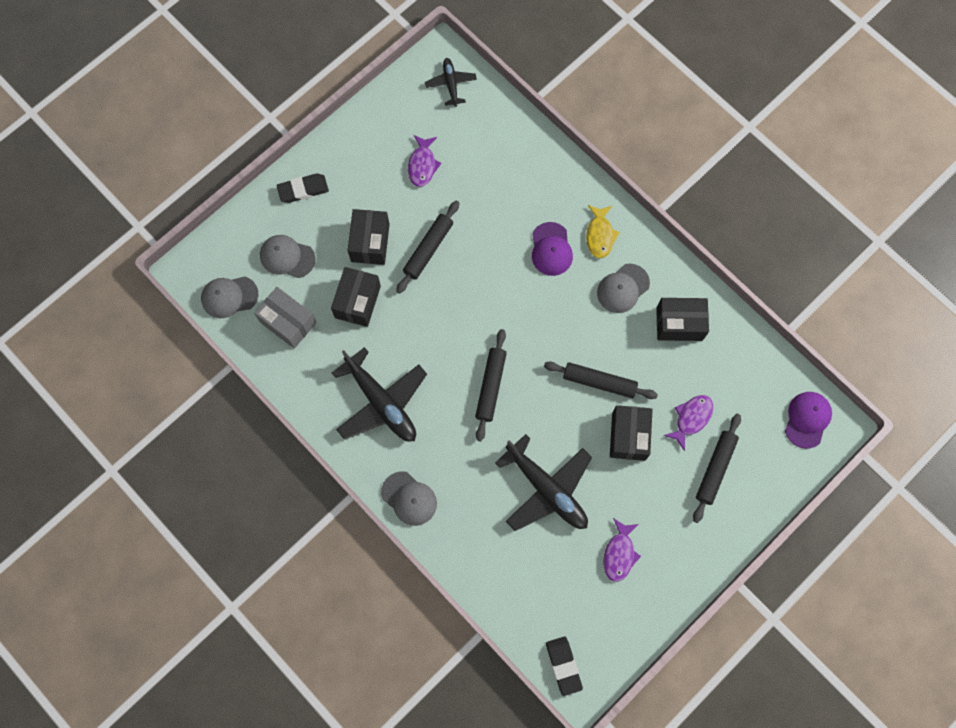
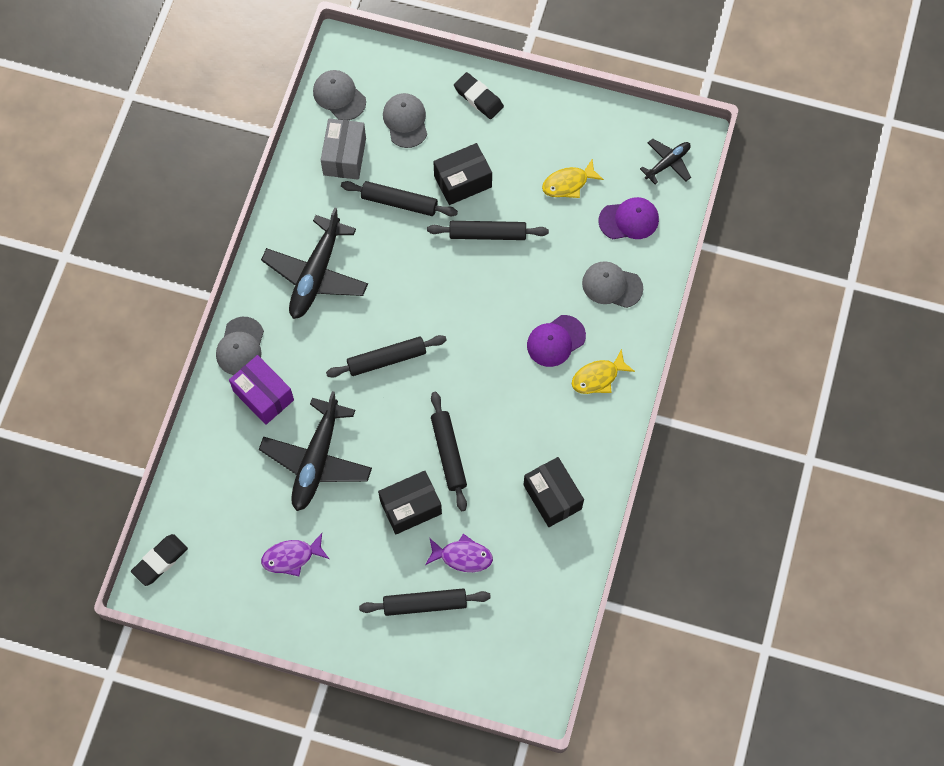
camera: 60 degrees right, 5 degrees down
(357, 302) = (399, 202): black box -> black rolling pin
(422, 165) = (568, 183): purple fish -> yellow fish
(464, 502) = (263, 395): none -> purple box
(623, 288) = (556, 426): grey cap -> grey cap (612, 285)
(807, 419) = (527, 668): purple cap -> purple cap (629, 220)

